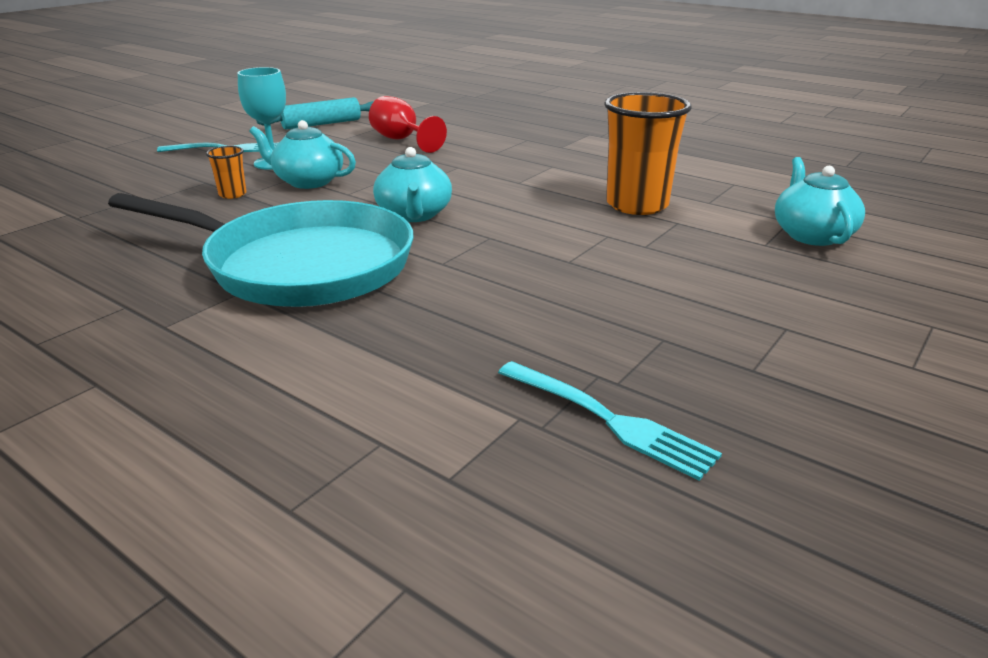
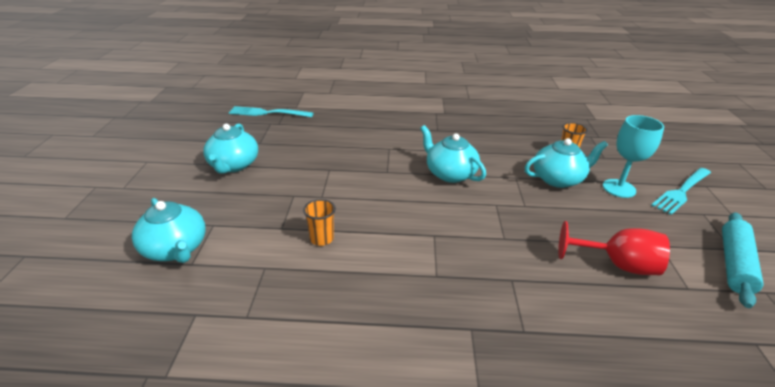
camera: 145 degrees right, 5 degrees up
(300, 265) = (445, 128): turquoise pan -> none
(637, 205) = (322, 239): orange cup -> orange cup, size x0.45
(727, 309) = (233, 165): none -> turquoise teapot

